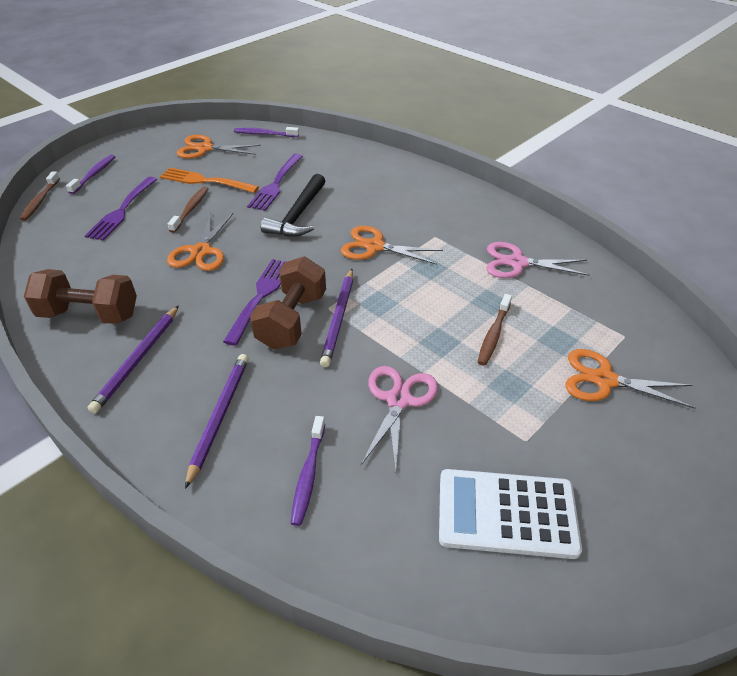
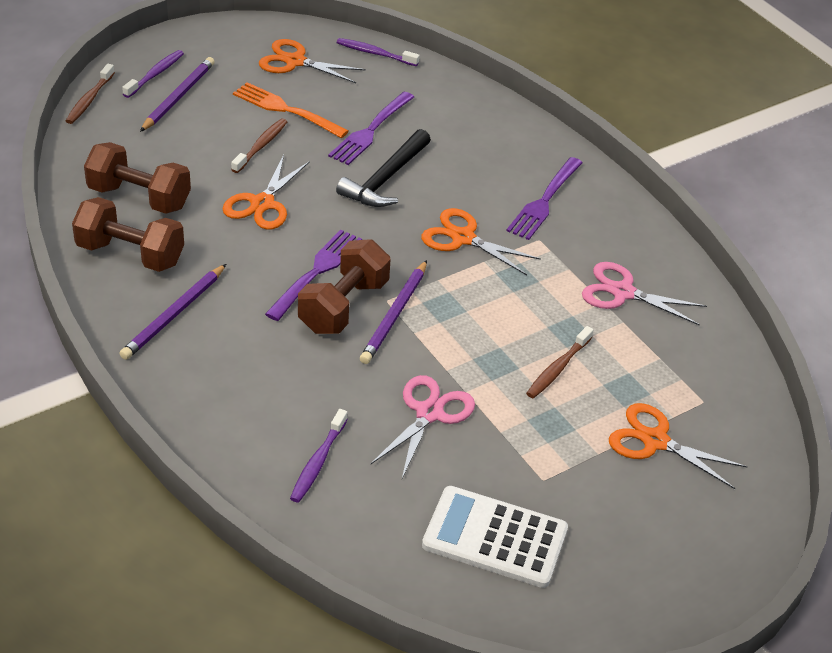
camera: 10 degrees right, 0 degrees up
(92, 266) = (139, 197): none -> brown dumbbell
(122, 210) = (182, 131): purple fork -> purple fork (544, 200)
(219, 417) = (245, 389): purple pencil -> purple pencil (178, 96)

